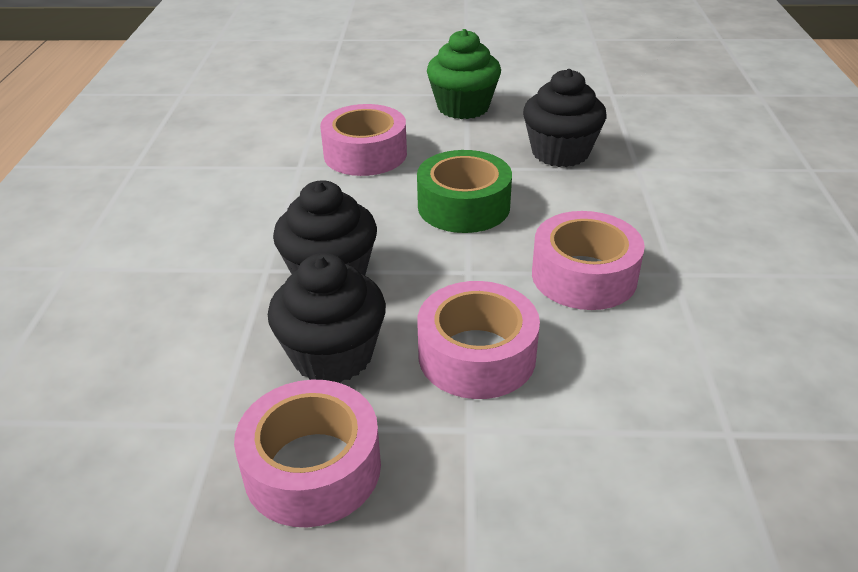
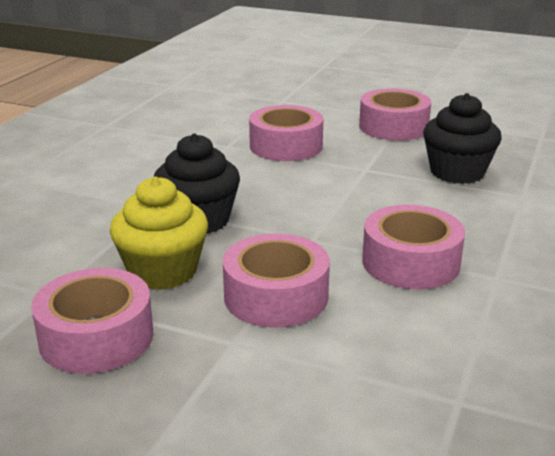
camera: 20 degrees right, 10 degrees down
(333, 355) = (163, 271): black cupcake -> yellow cupcake
(463, 107) = (393, 127): green cupcake -> pink tape
(463, 206) = (341, 195): green tape -> none

